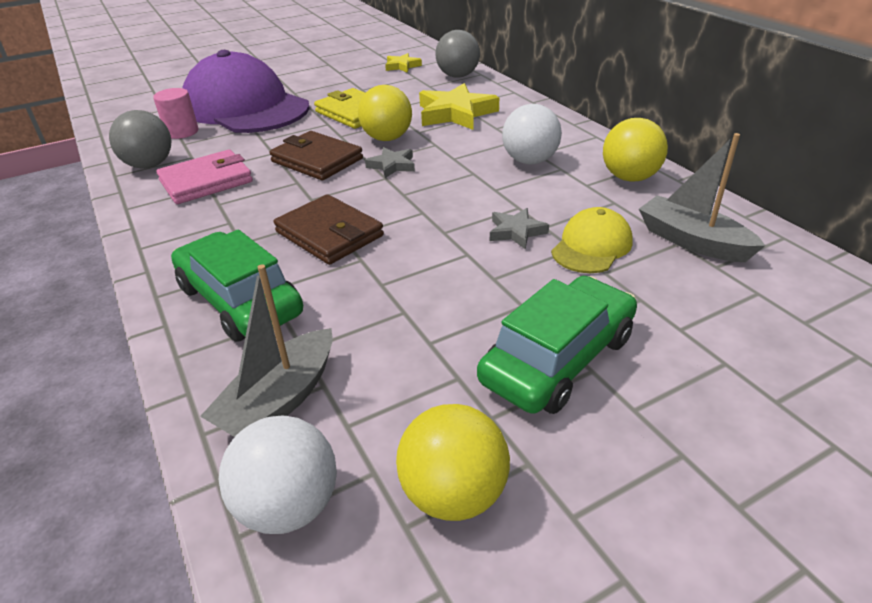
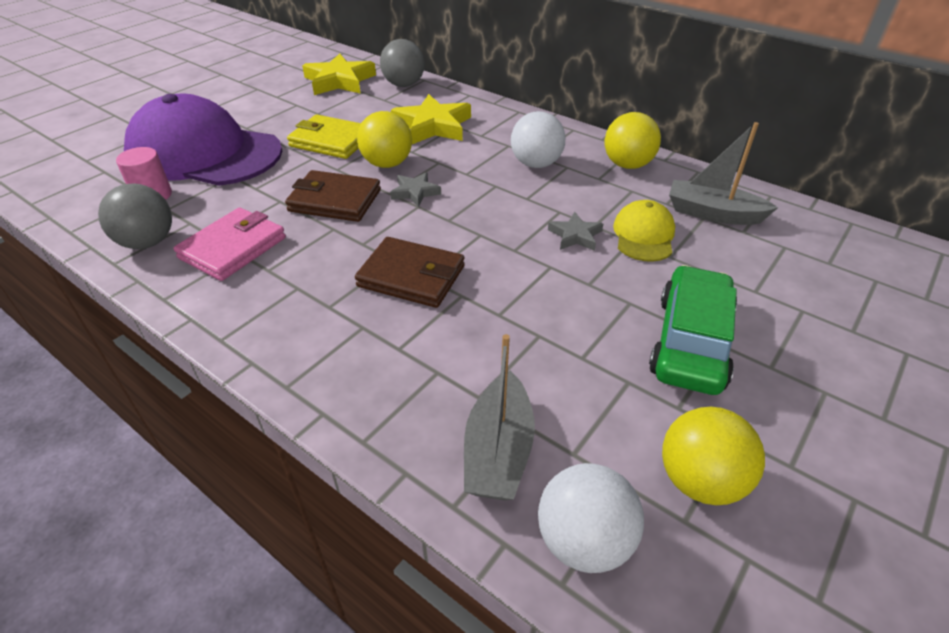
camera: 25 degrees left, 5 degrees up
(240, 300) = (379, 367): green car -> none
(402, 66) = (339, 81): yellow star -> yellow star, size x1.88

